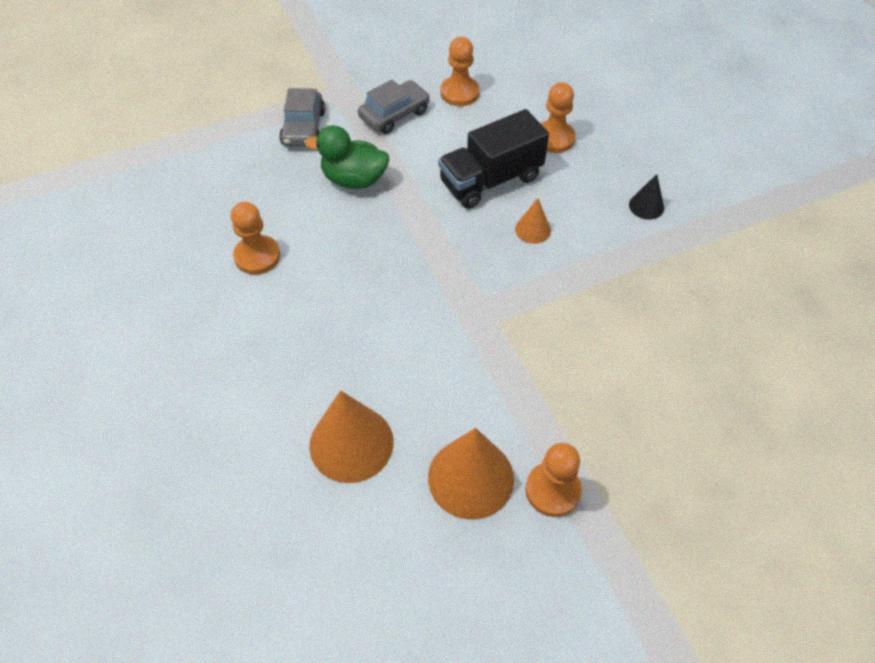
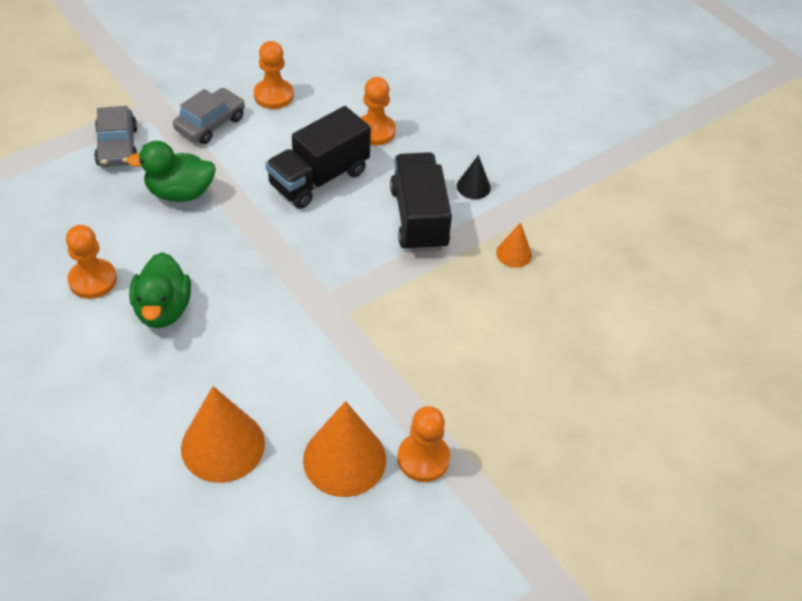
camera: 15 degrees left, 5 degrees down
(318, 294) = (163, 309): none -> green duck
(533, 229) = (368, 221): orange cone -> orange cone (514, 254)
(585, 232) = (419, 218): none -> black truck

